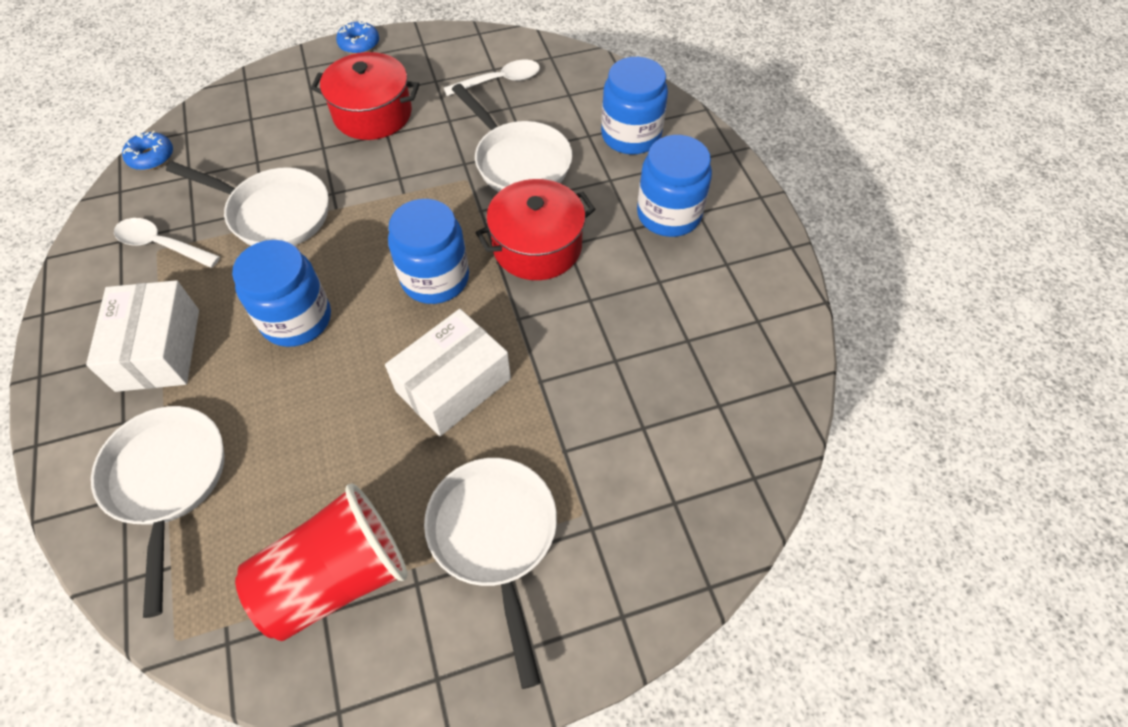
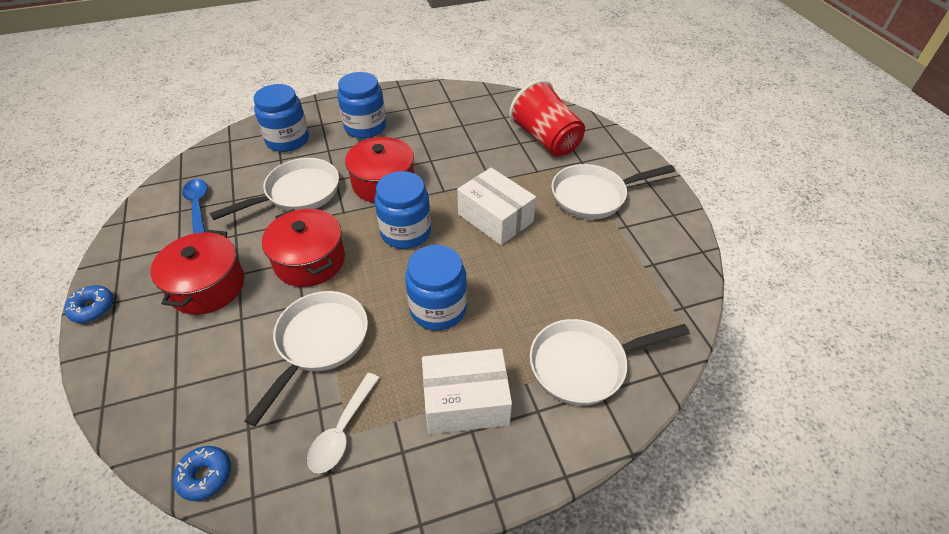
camera: 90 degrees left, 10 degrees down
(336, 577) = (631, 261): red cup -> red cup (546, 139)
(397, 189) = (309, 261): none -> red pot
(500, 81) = (198, 206): white spoon -> blue spoon

